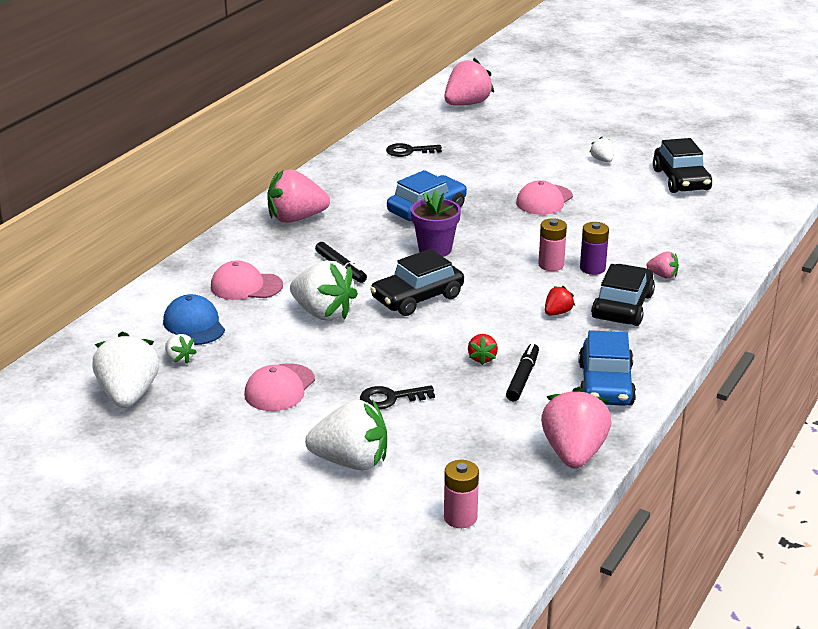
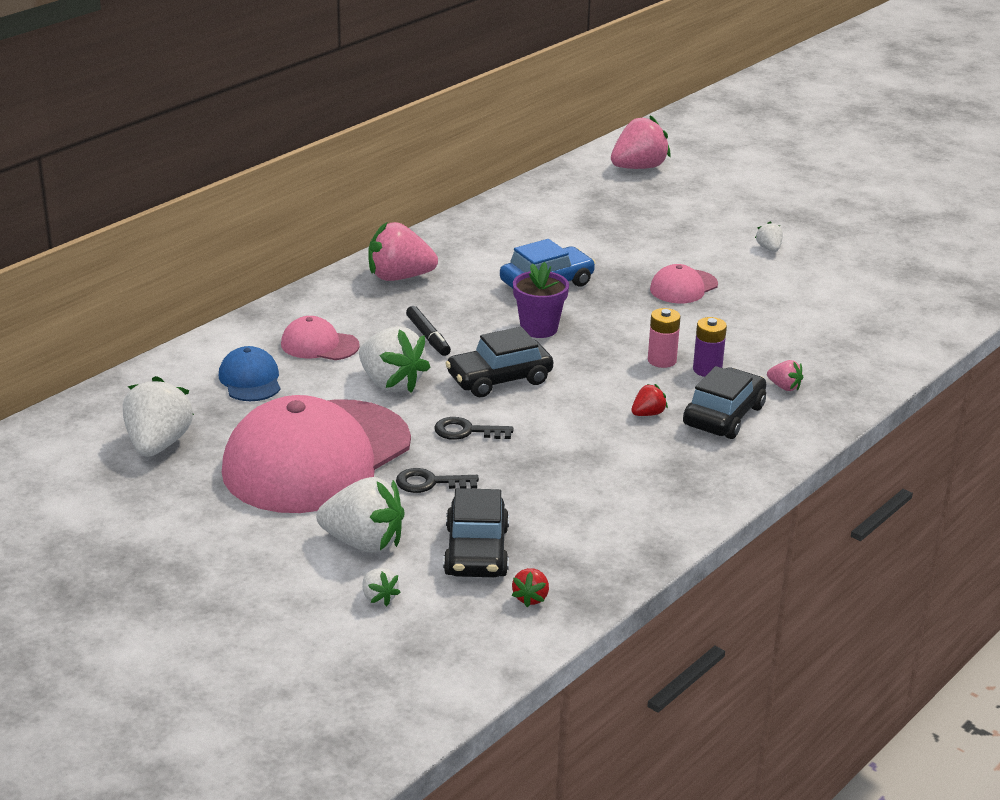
camera: 10 degrees right, 0 degrees up
(179, 359) = (223, 414): white strawberry -> white strawberry (379, 598)
(279, 388) = (316, 457): pink cap -> pink cap, size x2.34
(409, 151) = (552, 215): black key -> black key (466, 431)
(460, 517) = (457, 615): pink battery -> none
(482, 358) = (545, 453): red strawberry -> red strawberry (531, 598)
(522, 378) = (581, 479): black marker -> none
(574, 453) = (605, 566): pink strawberry -> none
(605, 384) = (670, 498): blue car -> none
(681, 180) = (852, 281): black car -> black car (476, 551)

